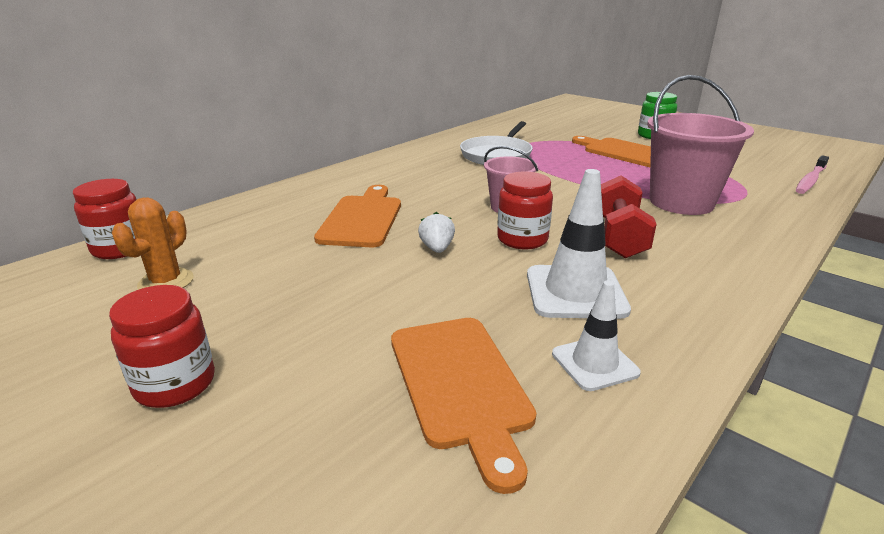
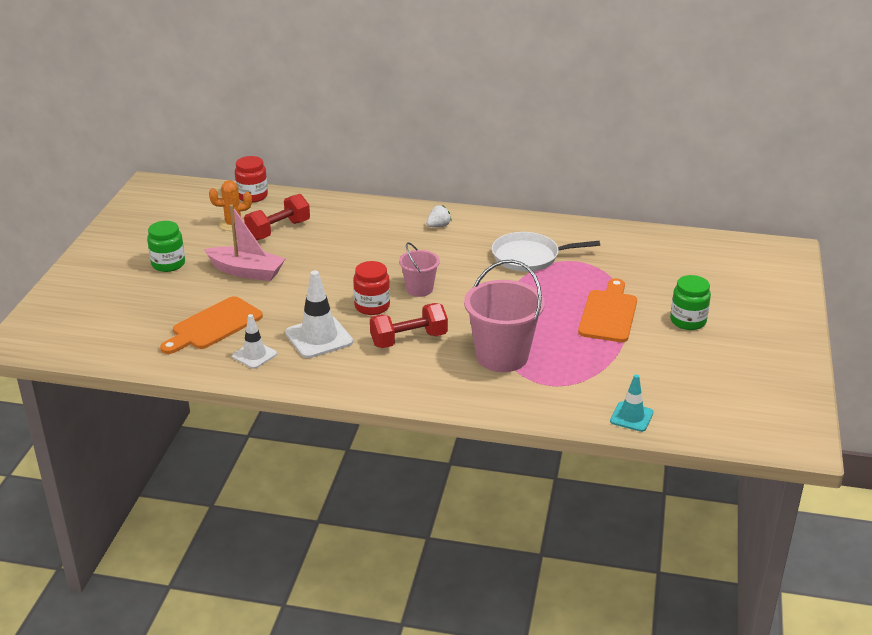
camera: 60 degrees right, 5 degrees up
(175, 384) = (168, 264): red jar -> green jar
(247, 253) = (278, 230): none -> red dumbbell
(322, 305) = (246, 271): none -> pink boat
(362, 218) = (351, 246): orange cutting board -> none
(437, 248) = (333, 282): white strawberry -> white strawberry (438, 226)
(810, 180) = (631, 417): pink toothbrush -> turquoise traffic cone

